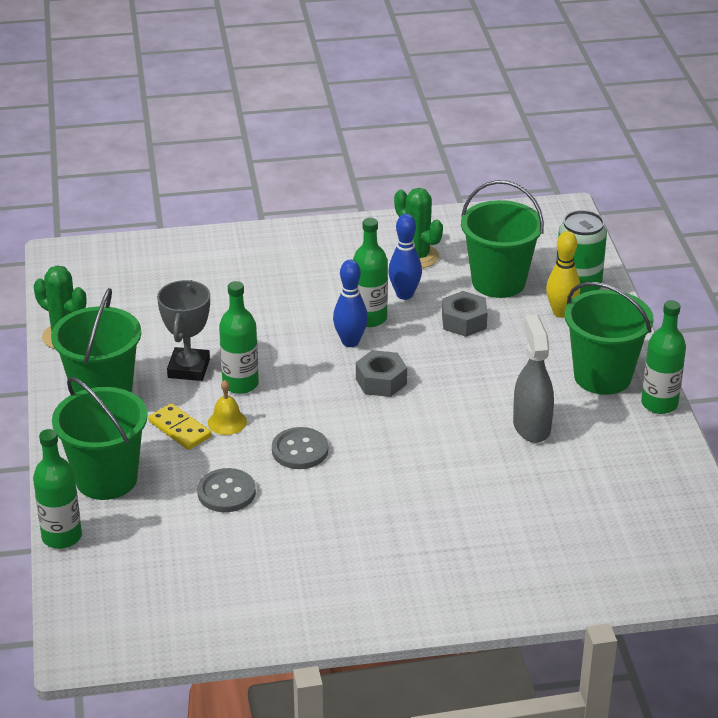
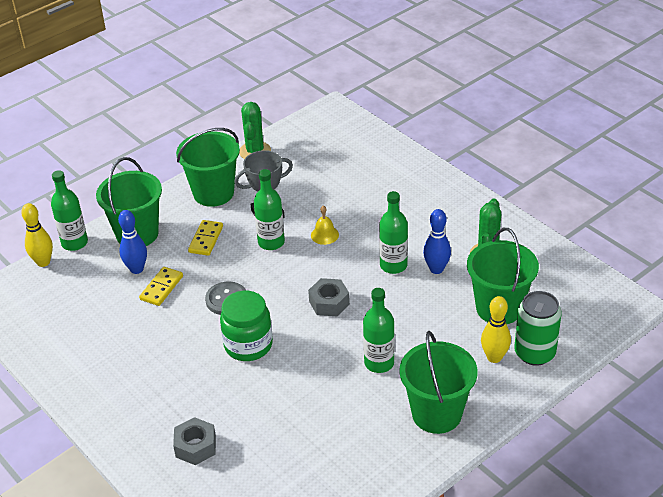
camera: 60 degrees right, 5 degrees up
(68, 576) = (43, 262): none -> yellow bowling pin
(226, 492) = (161, 288): grey button -> yellow domino
(227, 422) = (229, 255): yellow bell -> yellow bell (324, 235)
(350, 342) = (359, 269): blue bowling pin -> blue bowling pin (136, 269)
(389, 461) = (248, 345): none -> green jar
(464, 321) = (434, 312): grey nut -> grey nut (195, 446)
(531, 426) = (344, 400): grey spray bottle -> none
(659, 404) = (432, 461): green bottle -> green bottle (379, 363)

